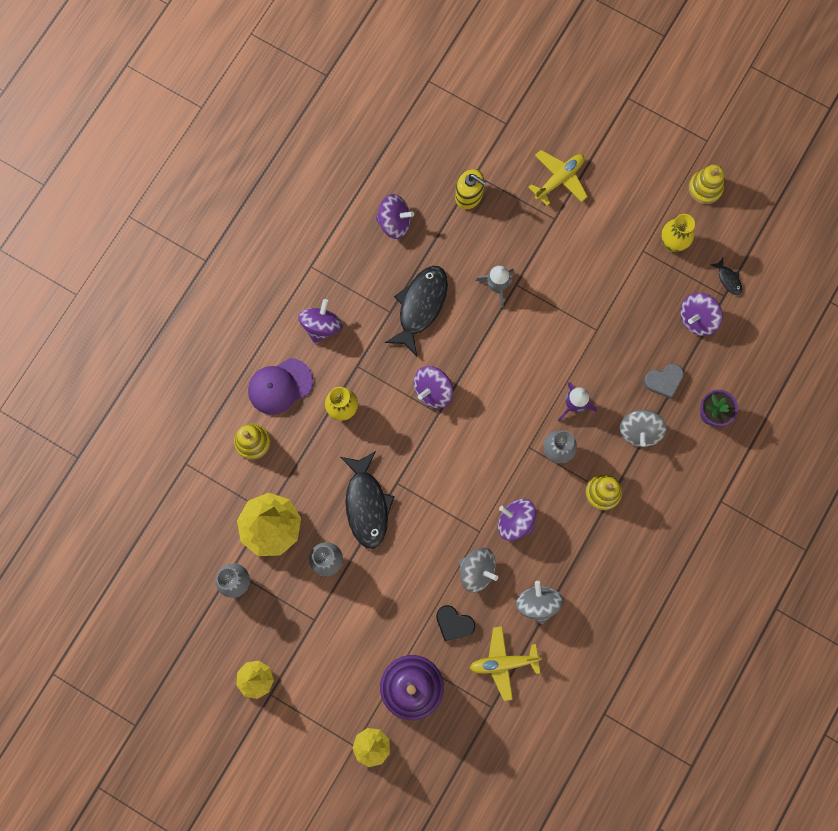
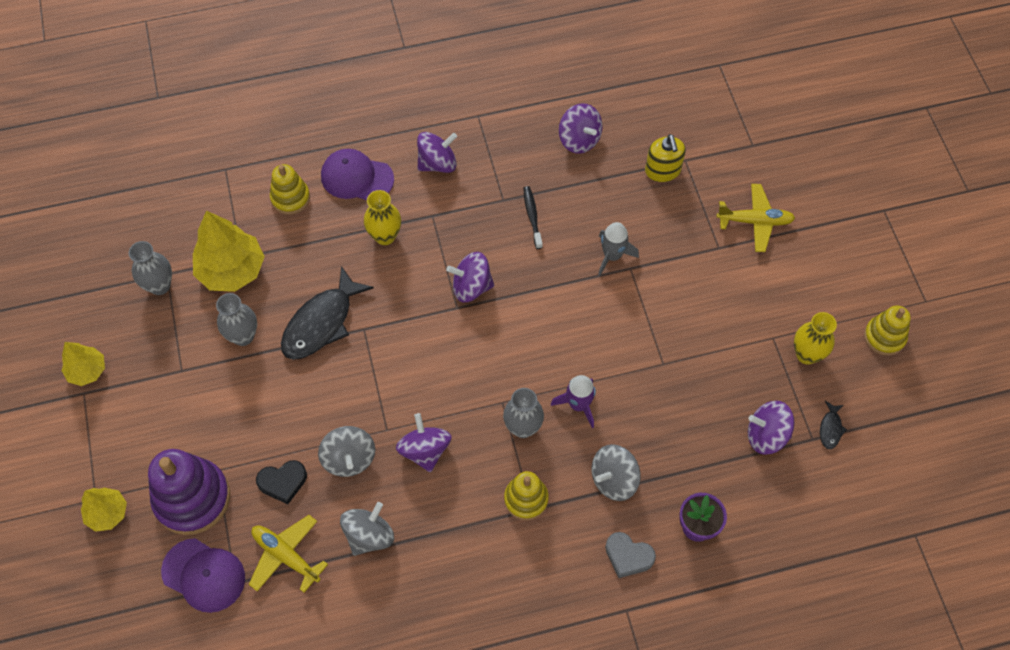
camera: 45 degrees right, 15 degrees down
(420, 306) = (532, 216): black fish -> black toothbrush
(454, 623) = (283, 482): black heart -> black heart turned 90 degrees counterclockwise
(469, 721) = (204, 575): none -> purple cap
(663, 381) = (680, 458): grey heart -> grey heart (628, 556)

